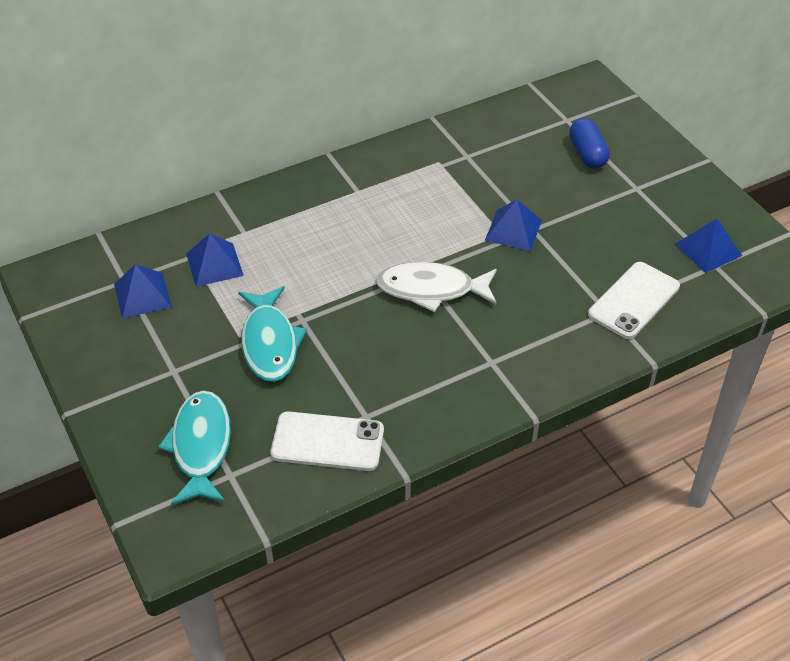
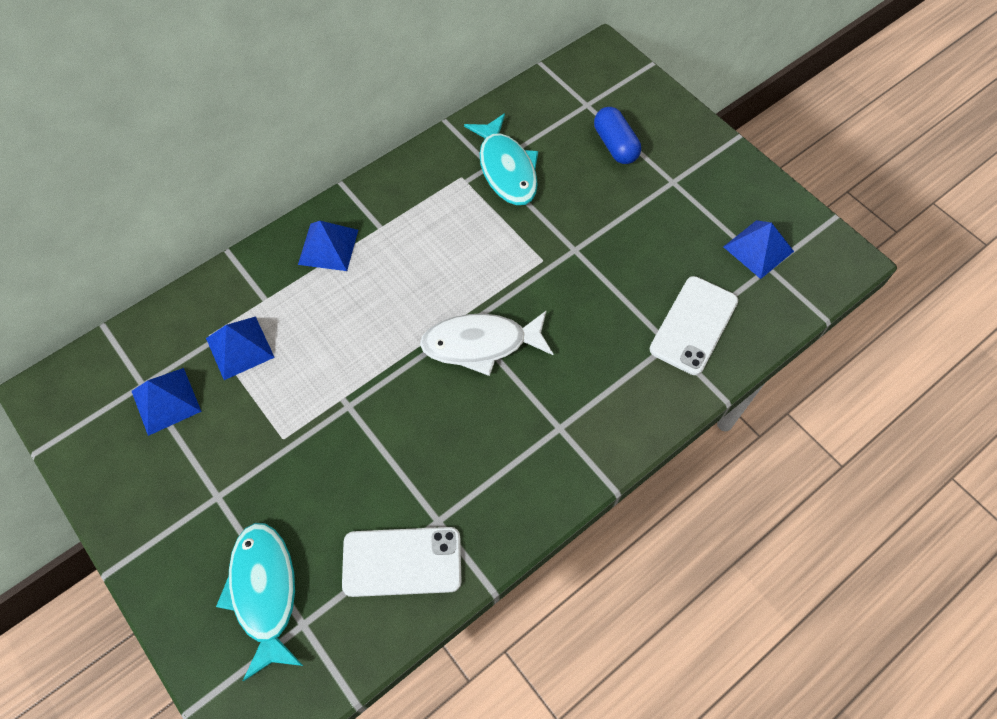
camera: 10 degrees left, 15 degrees up
(270, 343) = (318, 442): turquoise fish -> turquoise fish (506, 169)
(513, 230) = (554, 254): blue pyramid -> blue pyramid (328, 247)

